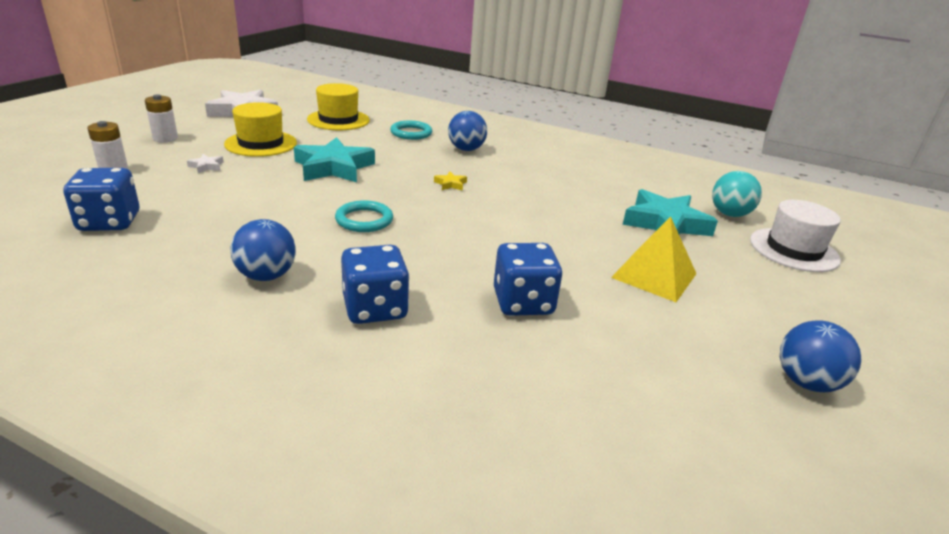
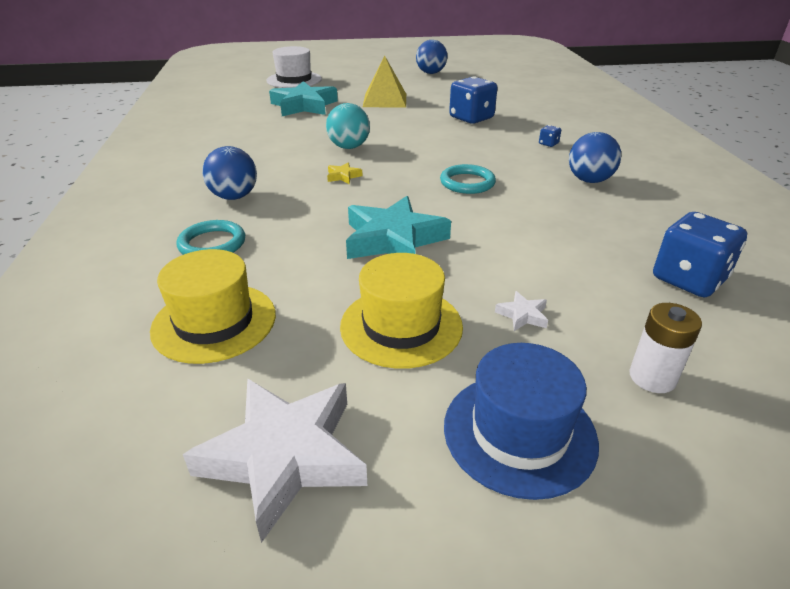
camera: 120 degrees left, 5 degrees up
(165, 138) = (519, 432): white battery -> blue hat
(375, 308) = (548, 144): blue dice -> blue dice, size x0.42
(729, 214) = (258, 94): turquoise ball -> turquoise ball (349, 147)

